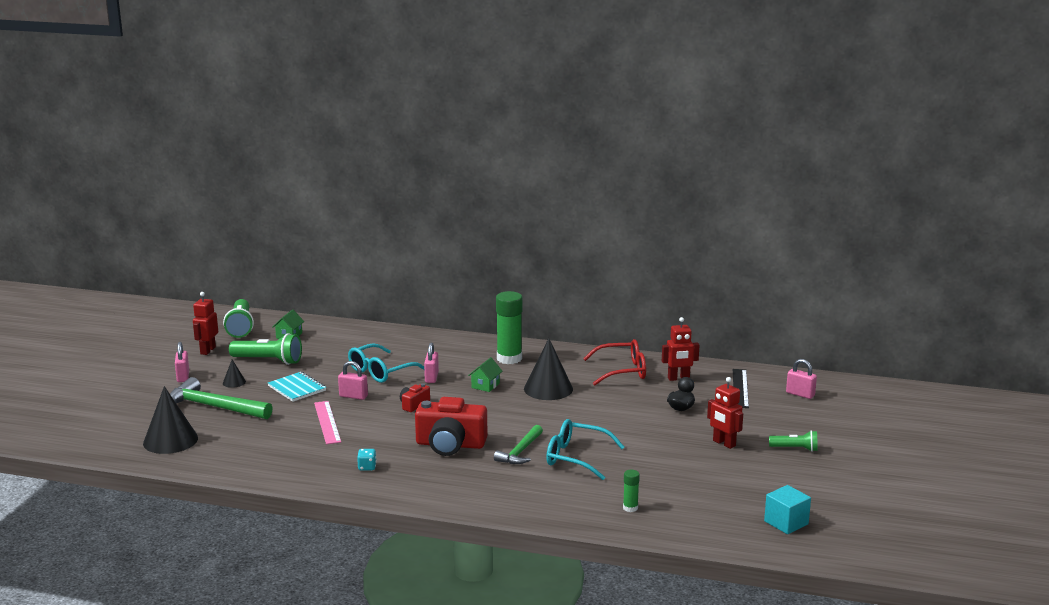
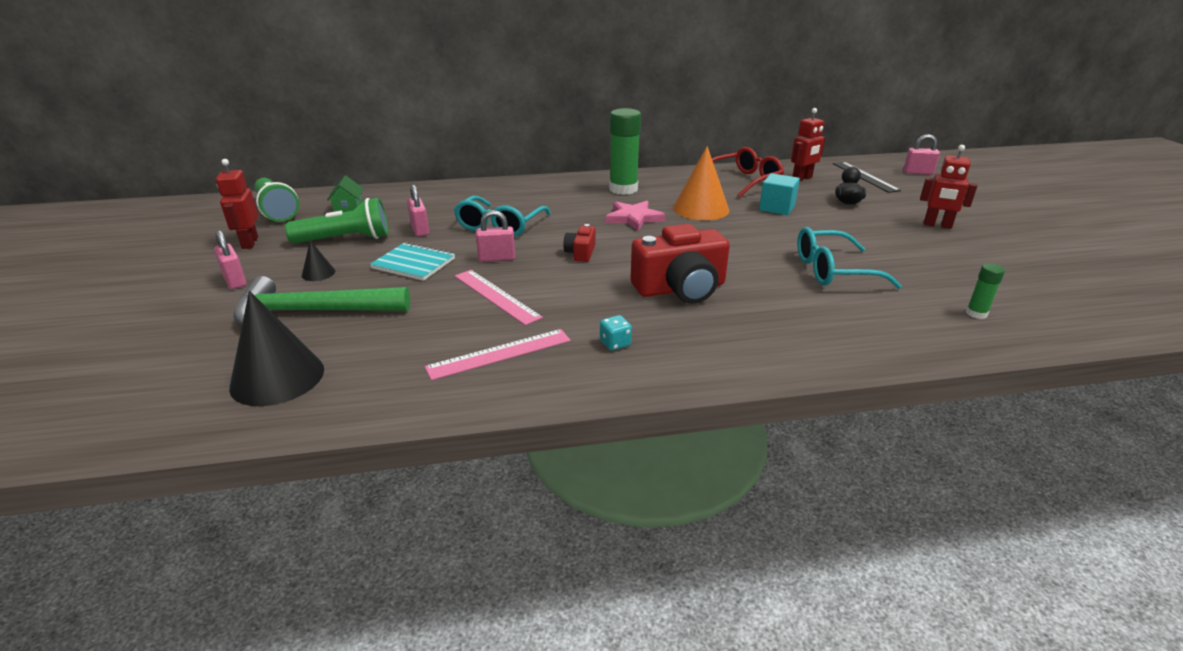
camera: 25 degrees left, 10 degrees up
(295, 456) = (499, 353): none -> pink ruler
(431, 377) = (565, 221): pink padlock -> pink padlock (420, 230)
(485, 385) = (633, 218): green house -> pink star
(520, 452) = (768, 278): green hammer -> none
(548, 389) = (701, 209): black cone -> orange cone
(786, 523) = (1132, 289): turquoise cube -> turquoise cube (777, 208)
(795, 449) = (1000, 216): green flashlight -> none

